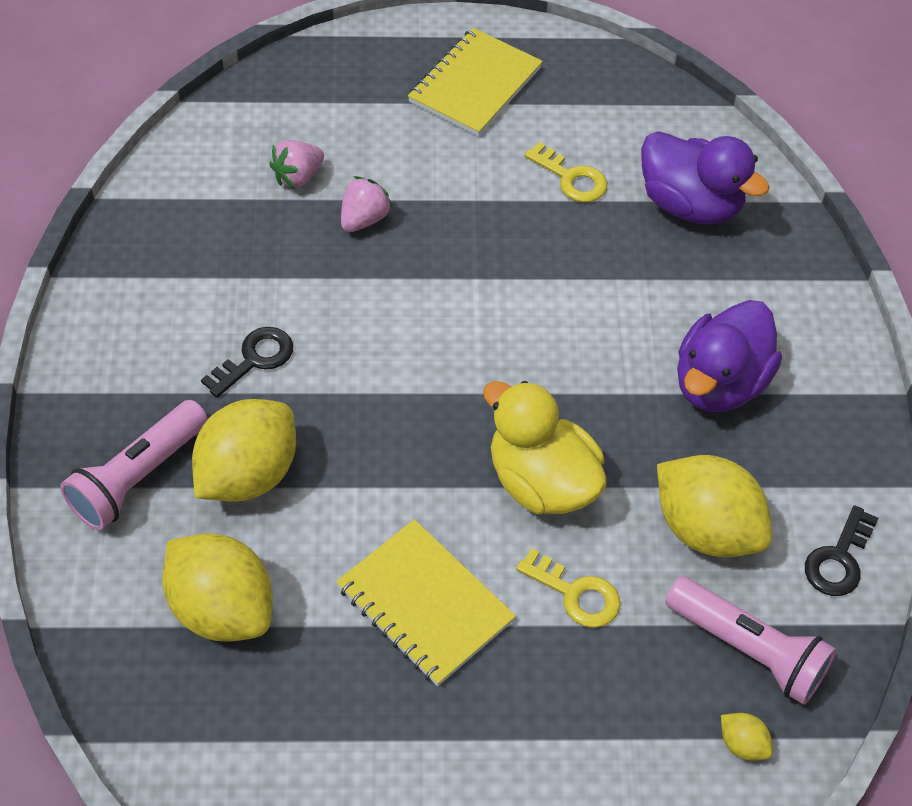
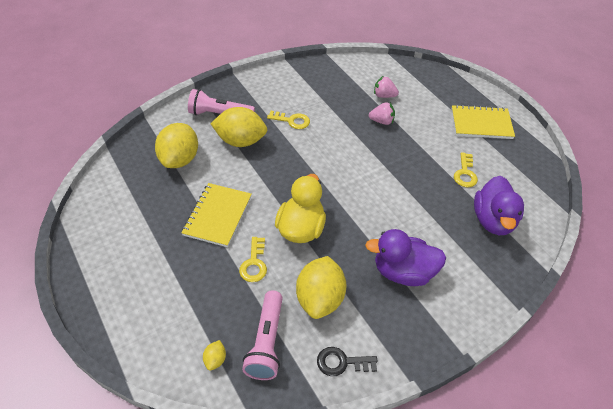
camera: 60 degrees right, 5 degrees down
(255, 359) = (292, 121): black key -> yellow key

